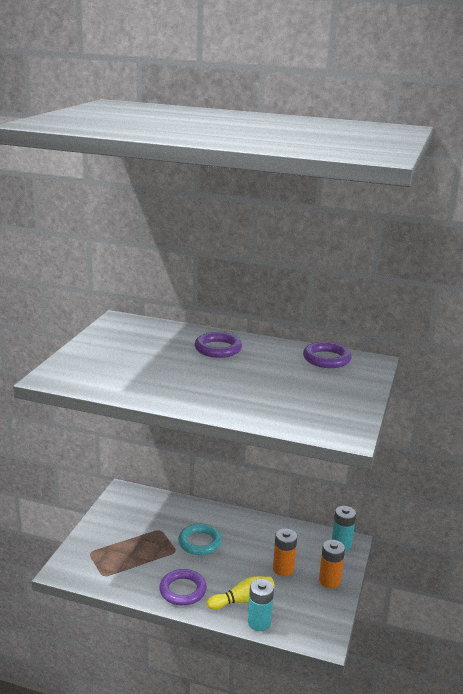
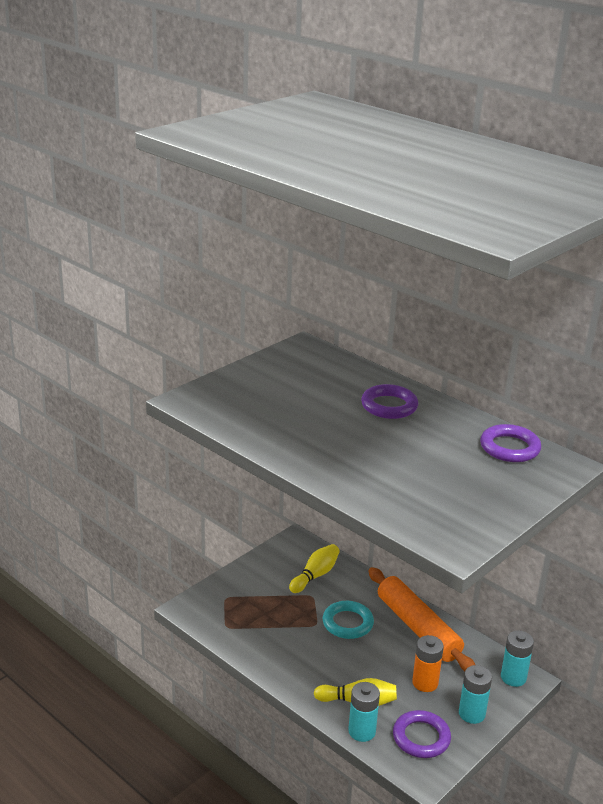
camera: 25 degrees right, 5 degrees up
(153, 513) = (315, 575): none -> yellow bowling pin
(183, 590) = (299, 669): purple ring -> purple ring (421, 737)
(254, 529) = (418, 628): none -> orange rolling pin
(329, 581) = (471, 714): orange battery -> turquoise battery

